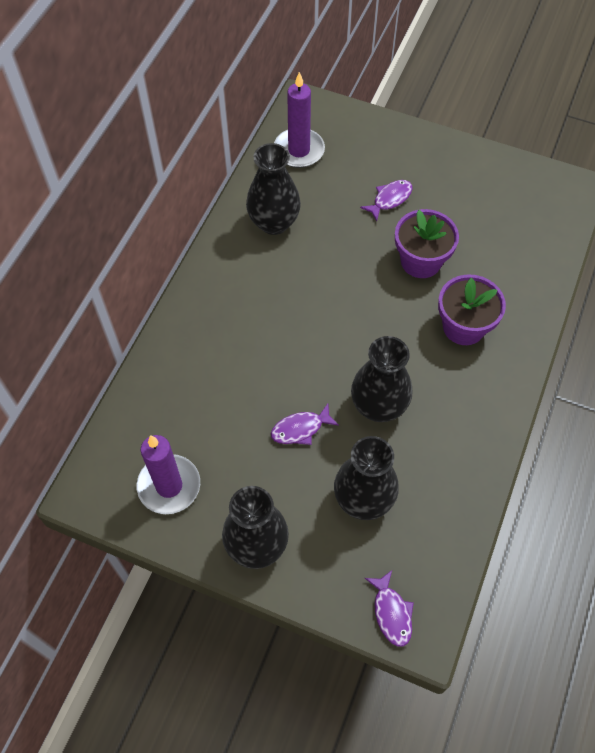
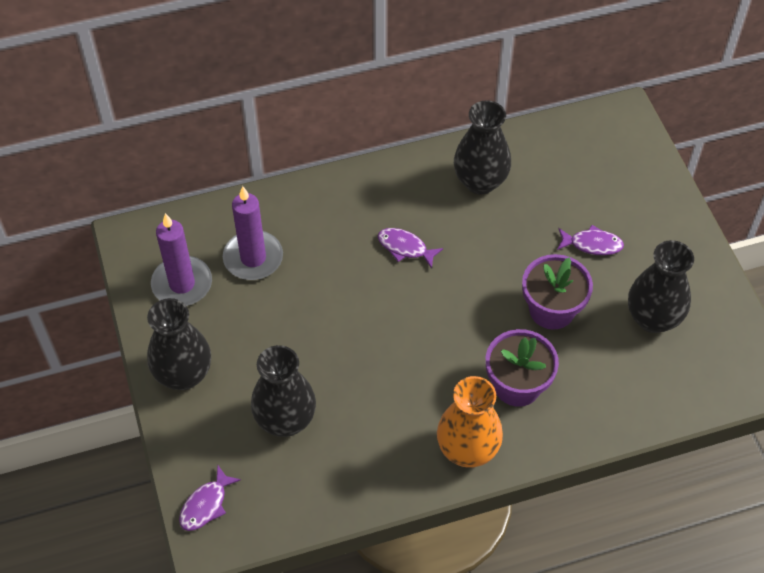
camera: 50 degrees right, 5 degrees down
(299, 150) = (571, 146): purple candle -> purple candle (253, 258)
(300, 429) = (307, 334): purple fish -> purple fish (405, 248)
(378, 406) = (379, 374): black vase -> black vase (653, 318)
(490, 396) = (467, 450): none -> orange vase

